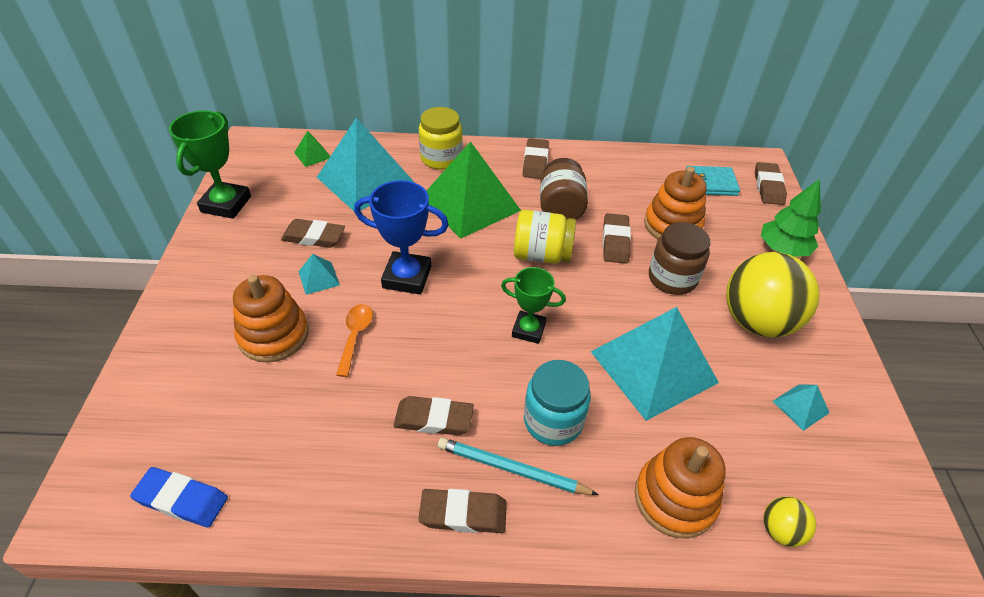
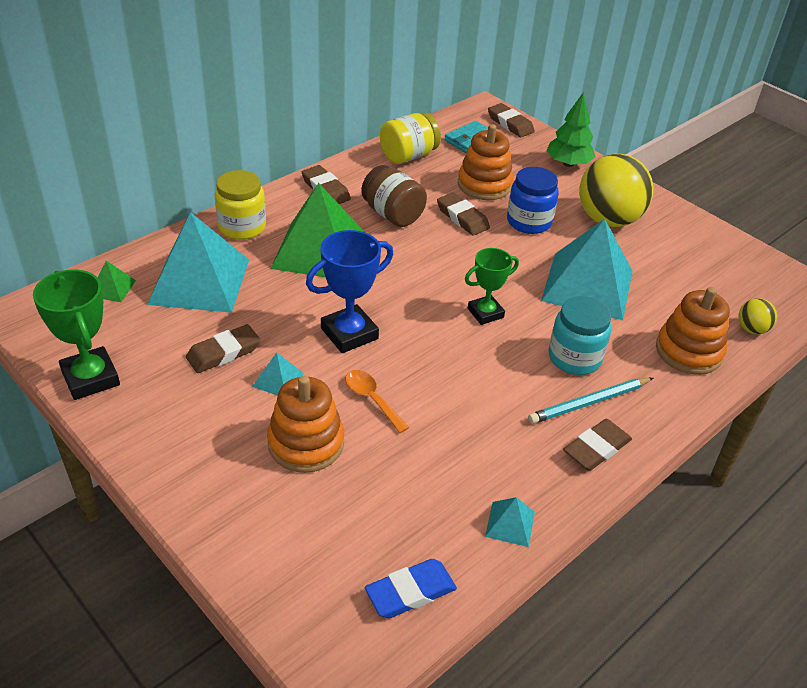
camera: 45 degrees left, 5 degrees down
(434, 419) = (503, 410): brown eraser -> none
(542, 255) = (425, 257): yellow jar -> yellow jar (408, 156)
(672, 278) = (529, 222): brown jar -> blue jar
(800, 406) = (686, 256): turquoise pyramid -> turquoise pyramid (510, 524)

